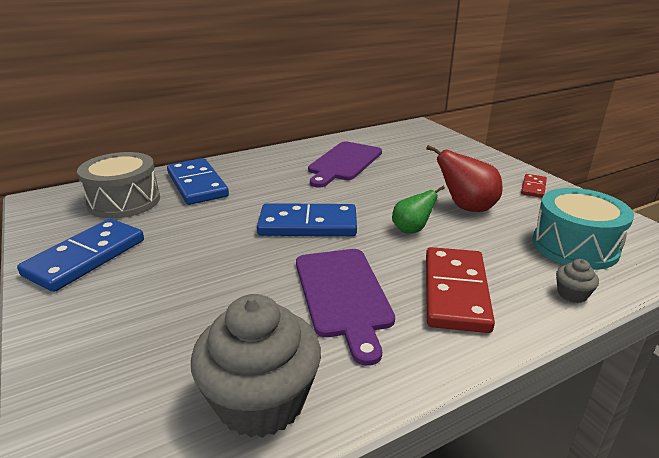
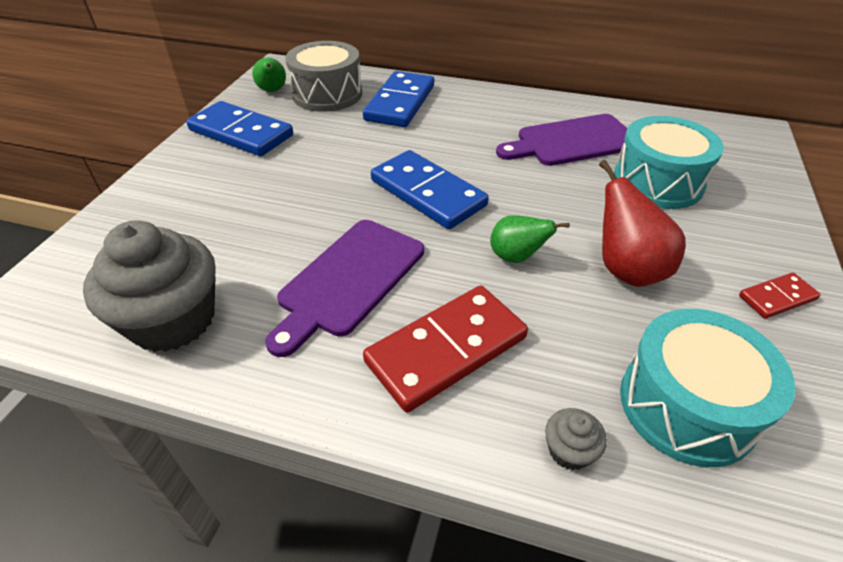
camera: 45 degrees right, 15 degrees up
(63, 218) = (272, 91): none -> green pear
(86, 257) = (241, 133): blue domino -> blue domino turned 45 degrees clockwise
(415, 164) = (657, 182): none -> turquoise drum

